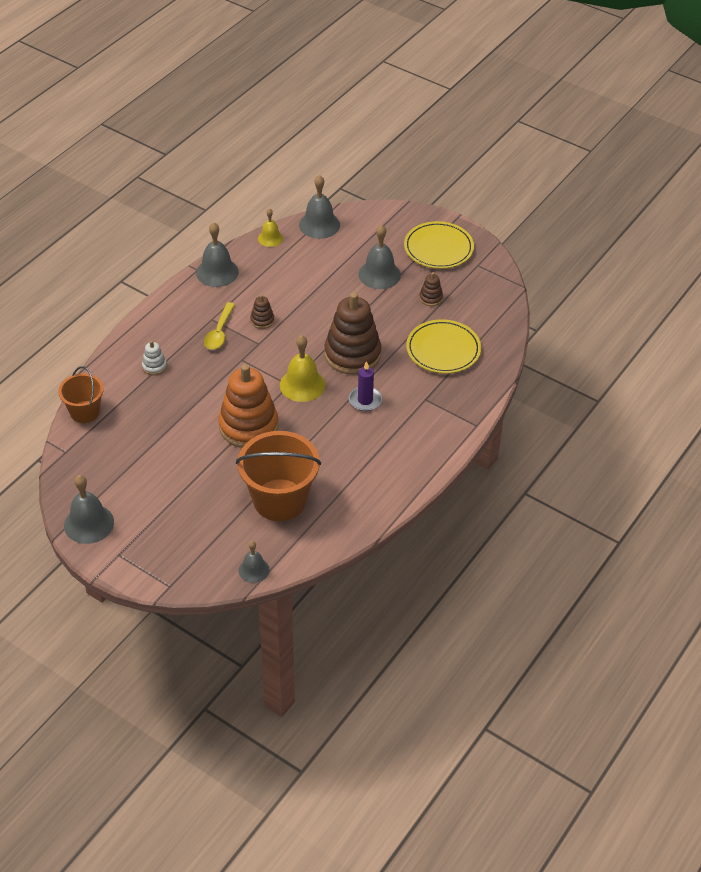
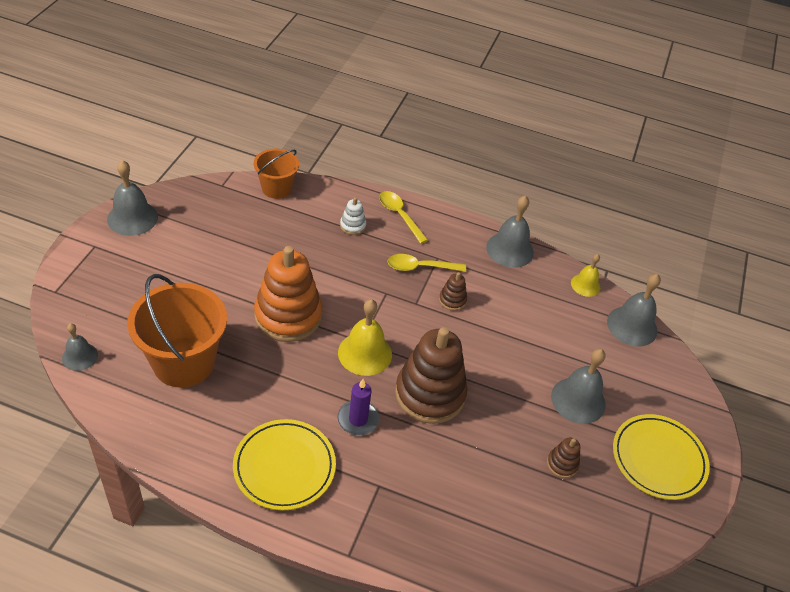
camera: 70 degrees right, 0 degrees up
(152, 332) = (399, 215): none -> yellow spoon
(443, 350) = (473, 493): yellow plate -> yellow plate (284, 467)

